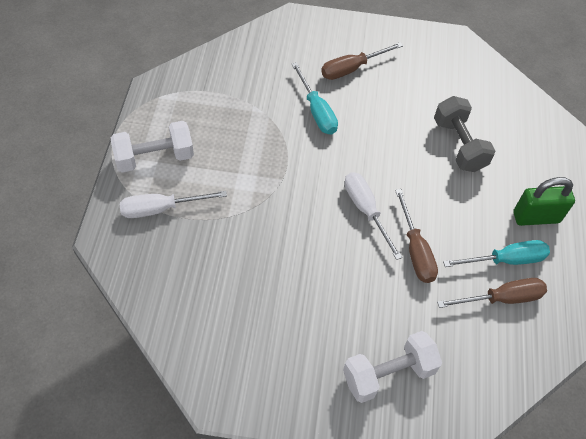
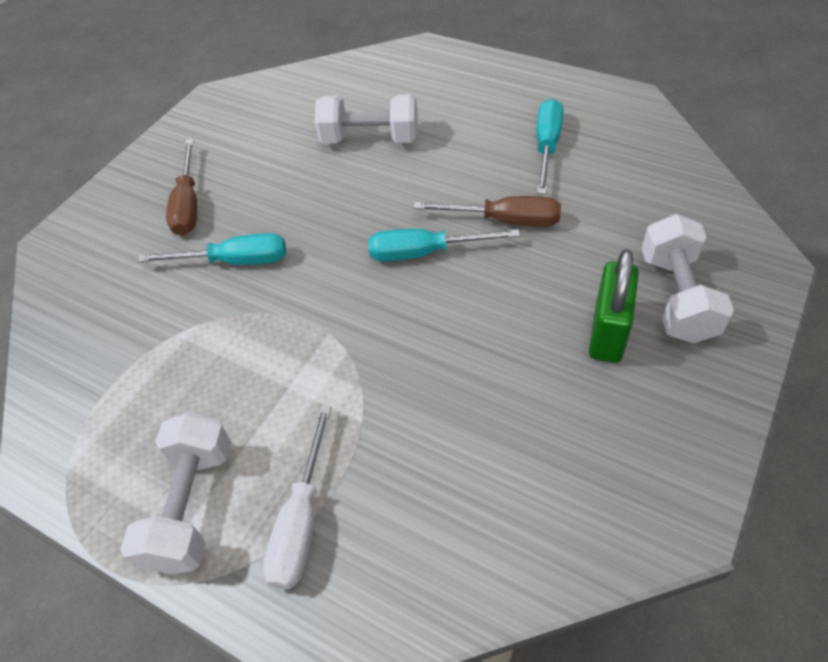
camera: 60 degrees left, 5 degrees down
(366, 210) = (425, 253): white screwdriver -> turquoise screwdriver
(459, 145) = (370, 139): grey dumbbell -> white dumbbell
(502, 298) = (596, 164): brown screwdriver -> none
(536, 217) = (499, 107): green padlock -> green padlock (607, 333)

